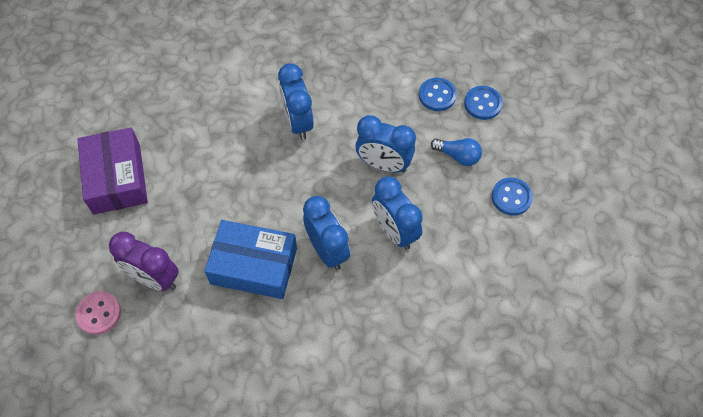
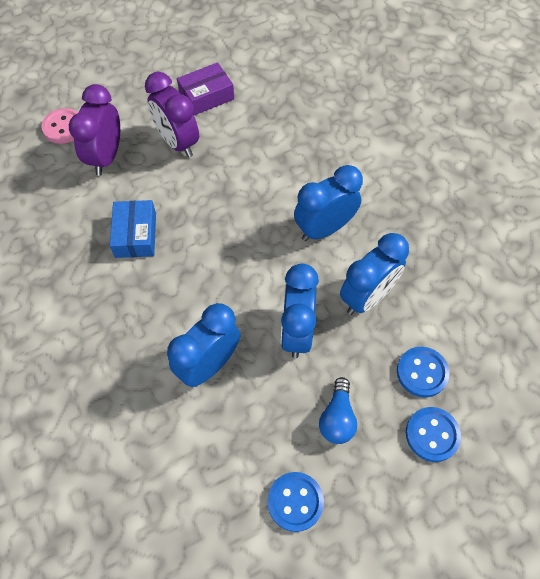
camera: 75 degrees right, 0 degrees up
(117, 178) = (206, 96): purple box -> purple box, size x0.63
(163, 213) = (178, 142): none -> purple clock
(254, 266) = (135, 235): blue box -> blue box, size x0.63
(327, 250) = (168, 299): blue clock -> blue clock (367, 297)

